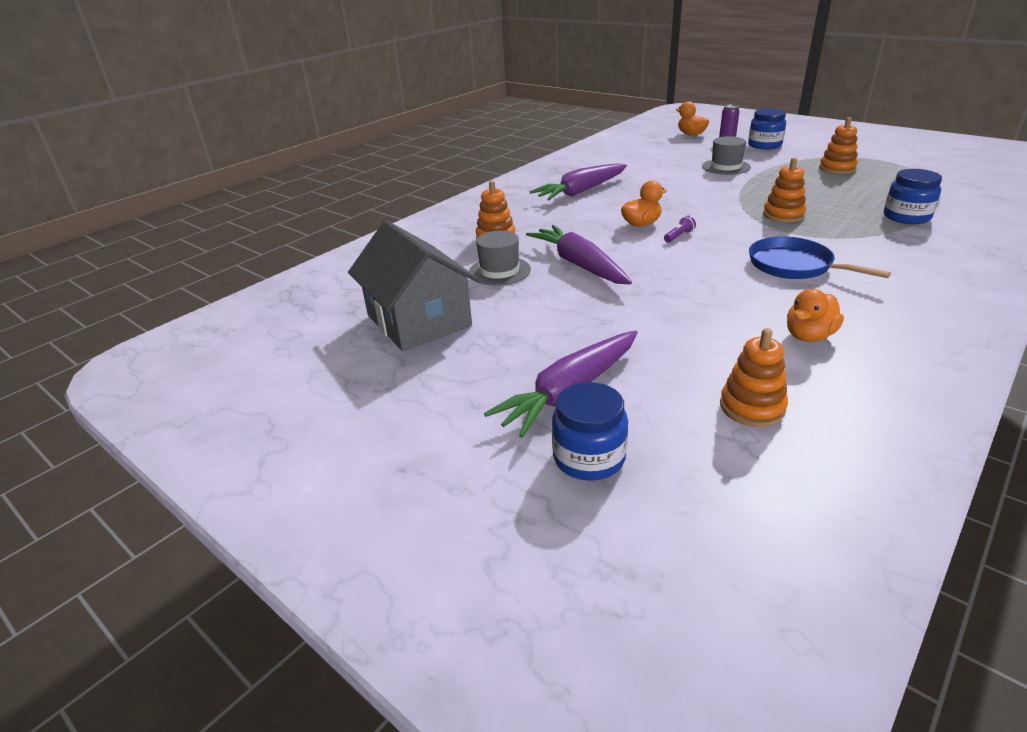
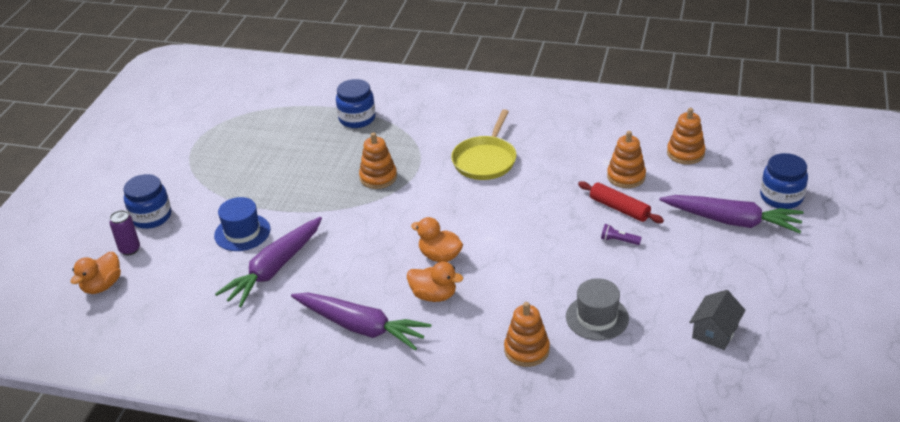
camera: 115 degrees left, 5 degrees up
(418, 320) = (715, 332): grey house -> grey house, size x0.49
(579, 264) = (552, 271): purple carrot -> purple carrot (274, 269)
(652, 321) = (619, 208): none -> red rolling pin
(679, 236) = (457, 227): purple flashlight -> purple flashlight (618, 240)
(726, 167) = (242, 232): grey hat -> blue hat
(794, 266) = (485, 160): blue pan -> yellow pan
(809, 336) = (590, 143): orange duck -> orange duck (434, 295)
(837, 168) = (232, 161): orange stacking toy -> orange stacking toy (626, 176)

